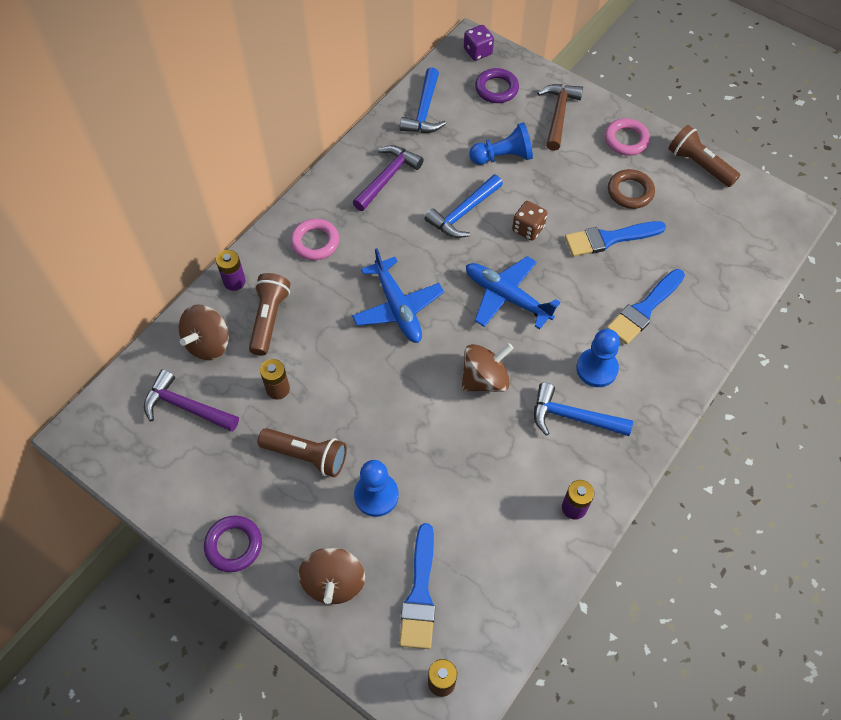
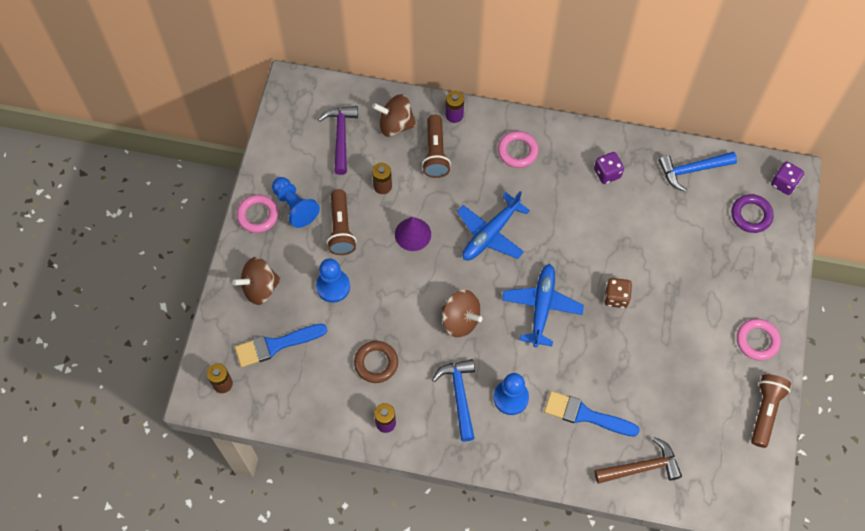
camera: 65 degrees right, 5 degrees up
(234, 545) = (258, 215): purple ring -> pink ring
(269, 319) = (435, 153): brown flashlight -> brown flashlight turned 105 degrees clockwise
(356, 383) = (413, 234): none -> purple cone
(387, 177) = (607, 173): purple hammer -> purple dice
(463, 213) = (604, 243): blue hammer -> none
(503, 157) = (679, 249): blue pawn -> blue pawn (295, 206)
(558, 115) = (752, 275): brown hammer -> brown hammer (641, 467)
(609, 239) = (641, 364): blue brush -> none
(630, 192) = (701, 363): brown ring -> brown ring (376, 363)

